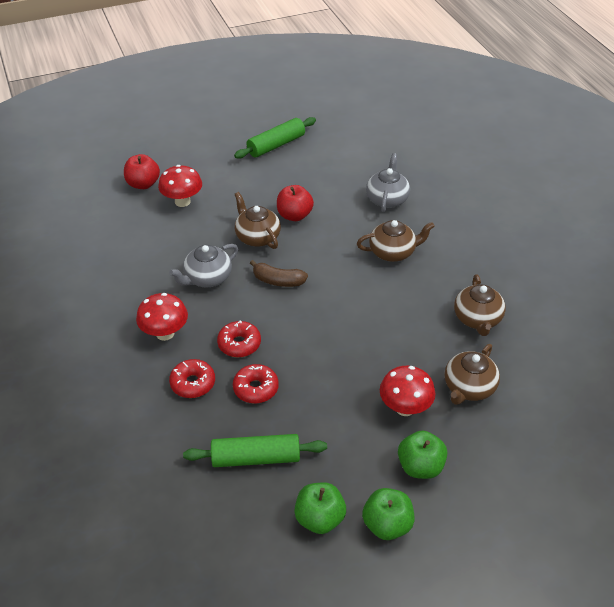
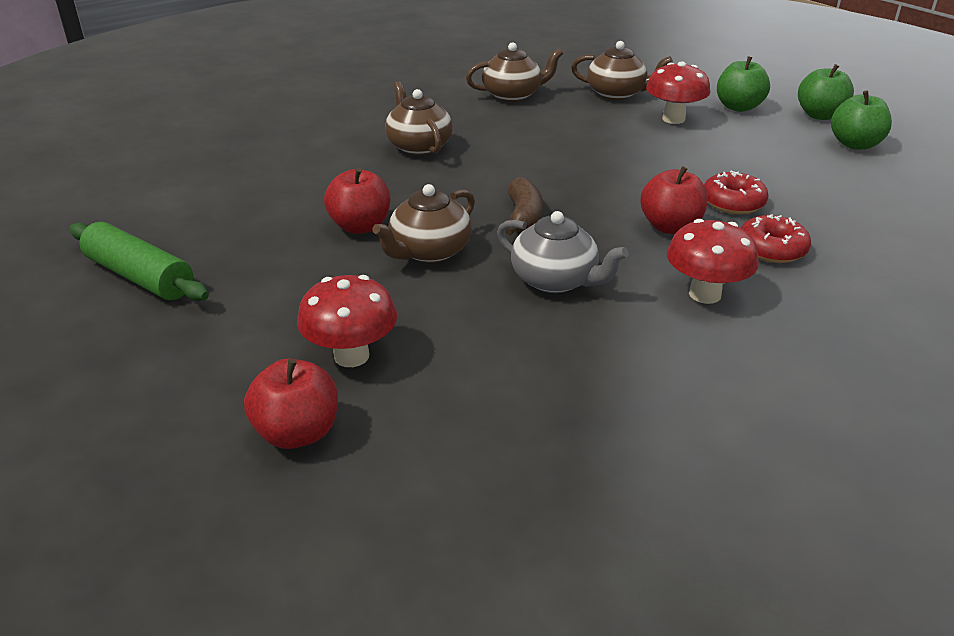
camera: 105 degrees left, 10 degrees down
(239, 344) = (670, 227): red donut -> red apple
(256, 457) = (829, 187): green rolling pin -> none
(387, 199) = (298, 160): grey teapot -> none

